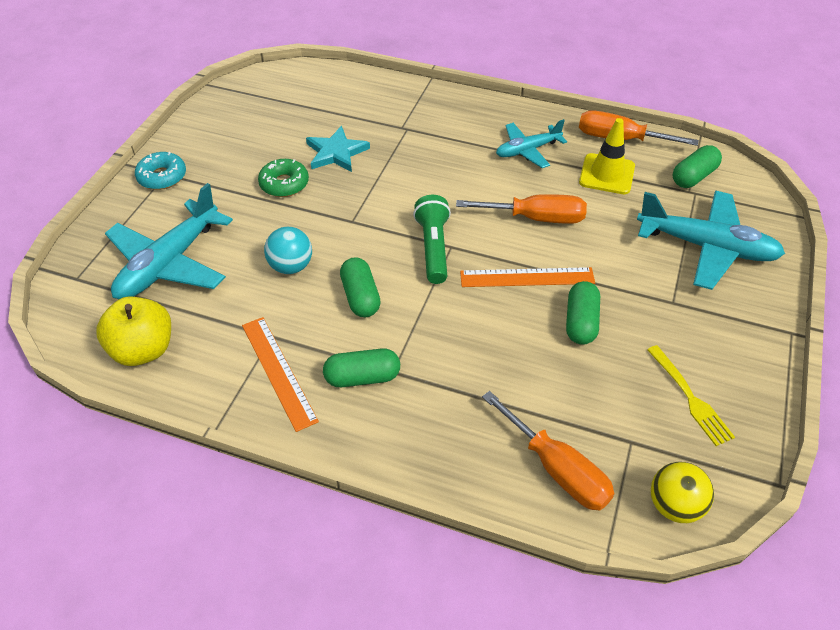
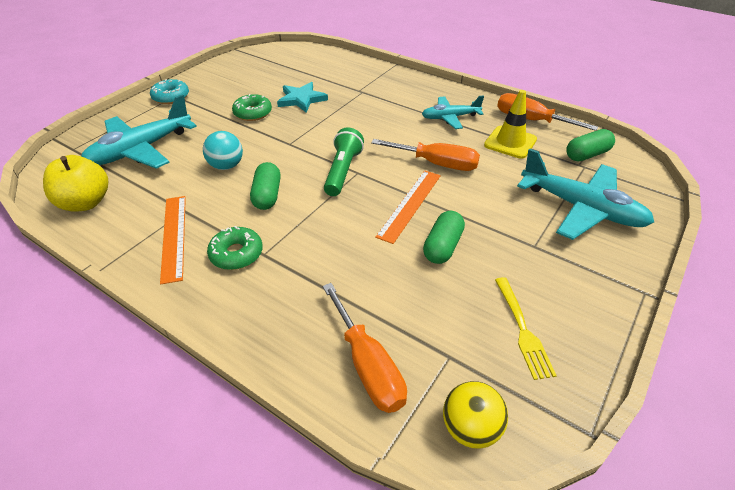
camera: 15 degrees right, 5 degrees down
(362, 377) = (236, 254): green capsule -> green donut
(527, 277) = (410, 205): orange ruler -> orange ruler turned 75 degrees counterclockwise

